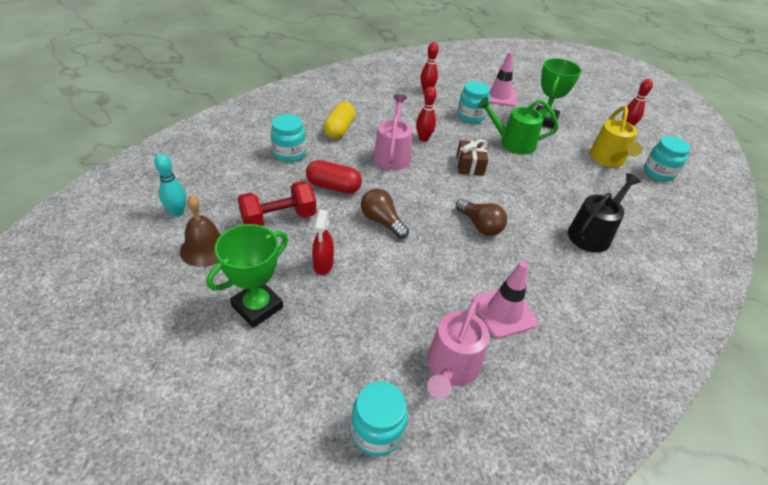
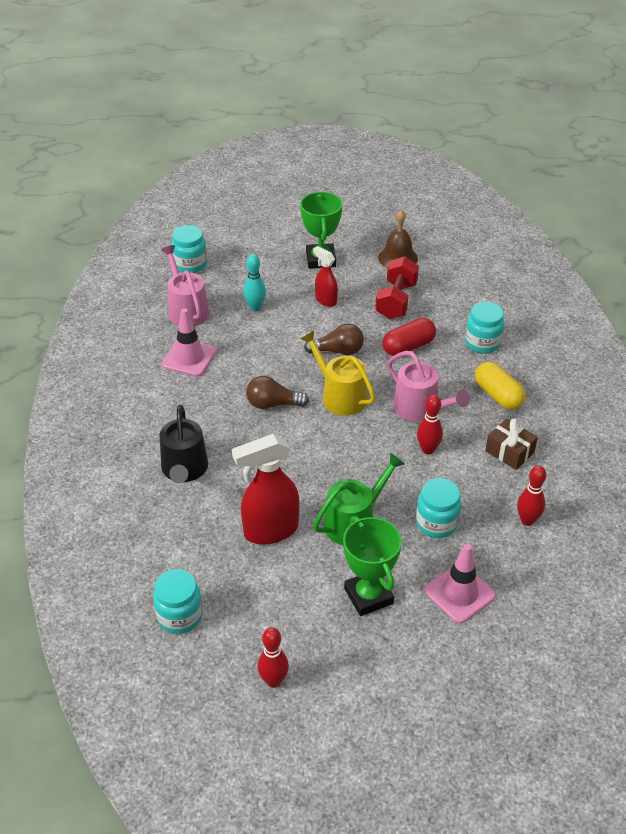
camera: 135 degrees right, 0 degrees up
(177, 212) = (451, 259): turquoise bowling pin -> turquoise bowling pin (255, 307)
(470, 165) = (352, 455): brown gift -> brown gift (509, 452)
(566, 170) = (270, 531): none -> red spray bottle
(608, 159) = (246, 589): yellow watering can -> yellow watering can (340, 396)

